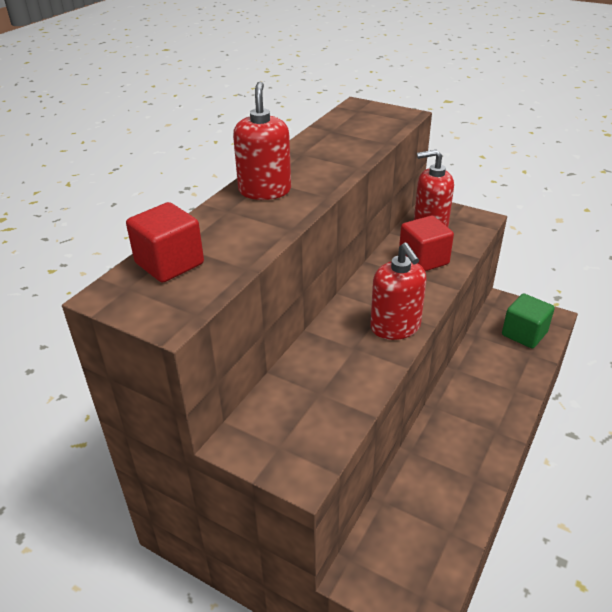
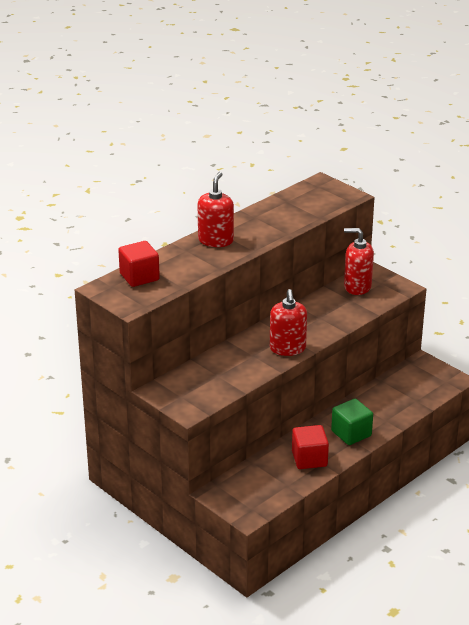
camera: 15 degrees right, 5 degrees down
(423, 260) = (336, 309): red cube -> red cube (309, 459)
(524, 334) = (421, 386): green cube -> green cube (351, 433)

